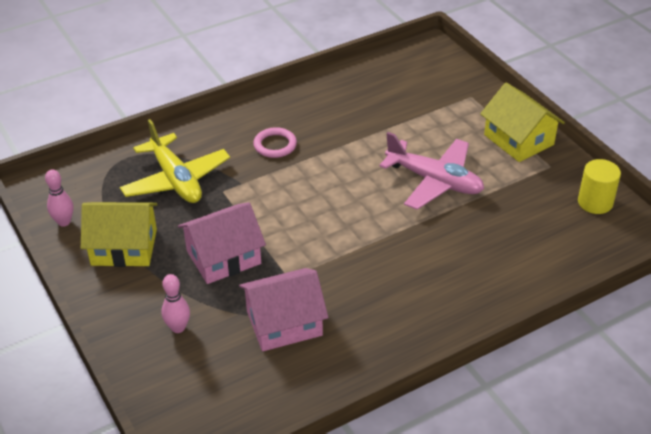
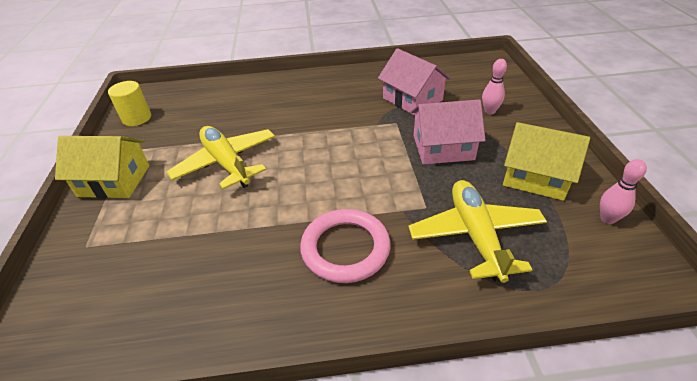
camera: 155 degrees left, 0 degrees up
(275, 145) = (345, 248): pink ring -> pink ring, size x1.66
(284, 323) = (412, 99): pink house -> pink house turned 45 degrees clockwise
(434, 181) = (226, 163): pink plane -> yellow plane
(519, 139) = (114, 181): yellow house -> yellow house turned 75 degrees counterclockwise

